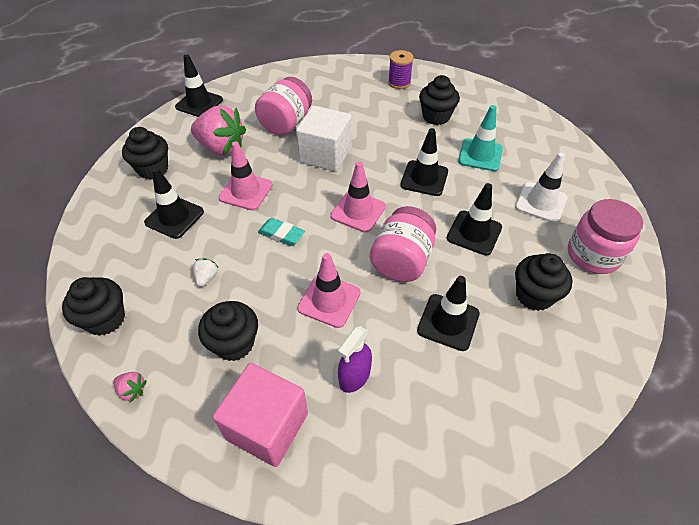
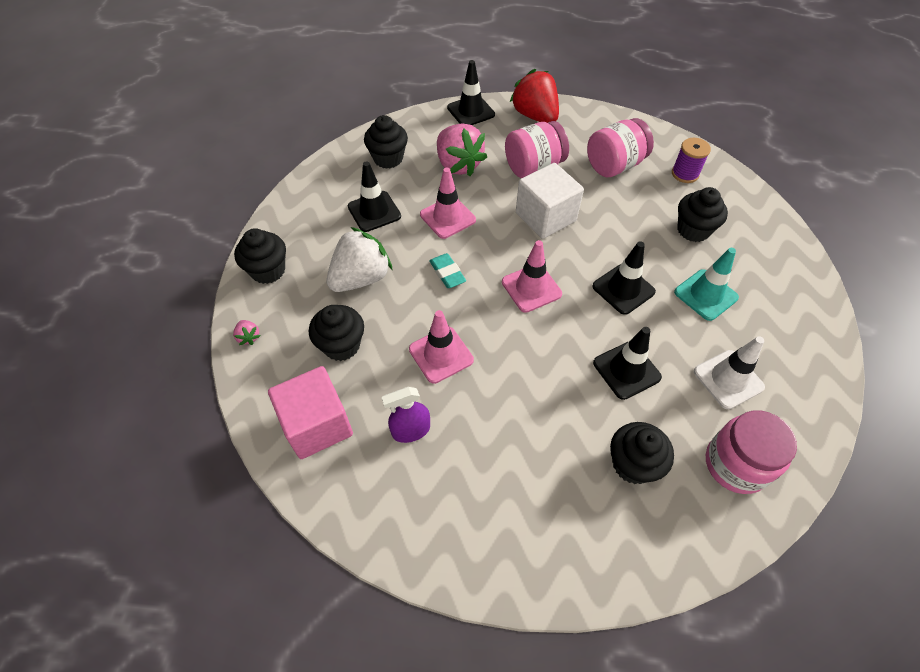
camera: 35 degrees right, 5 degrees up
(207, 277) = (361, 278): white strawberry -> white strawberry, size x2.43
(256, 87) = (535, 116): none -> red strawberry
(401, 261) = (532, 357): pink jar -> pink jar (614, 165)
(448, 322) = (528, 436): black traffic cone -> none

